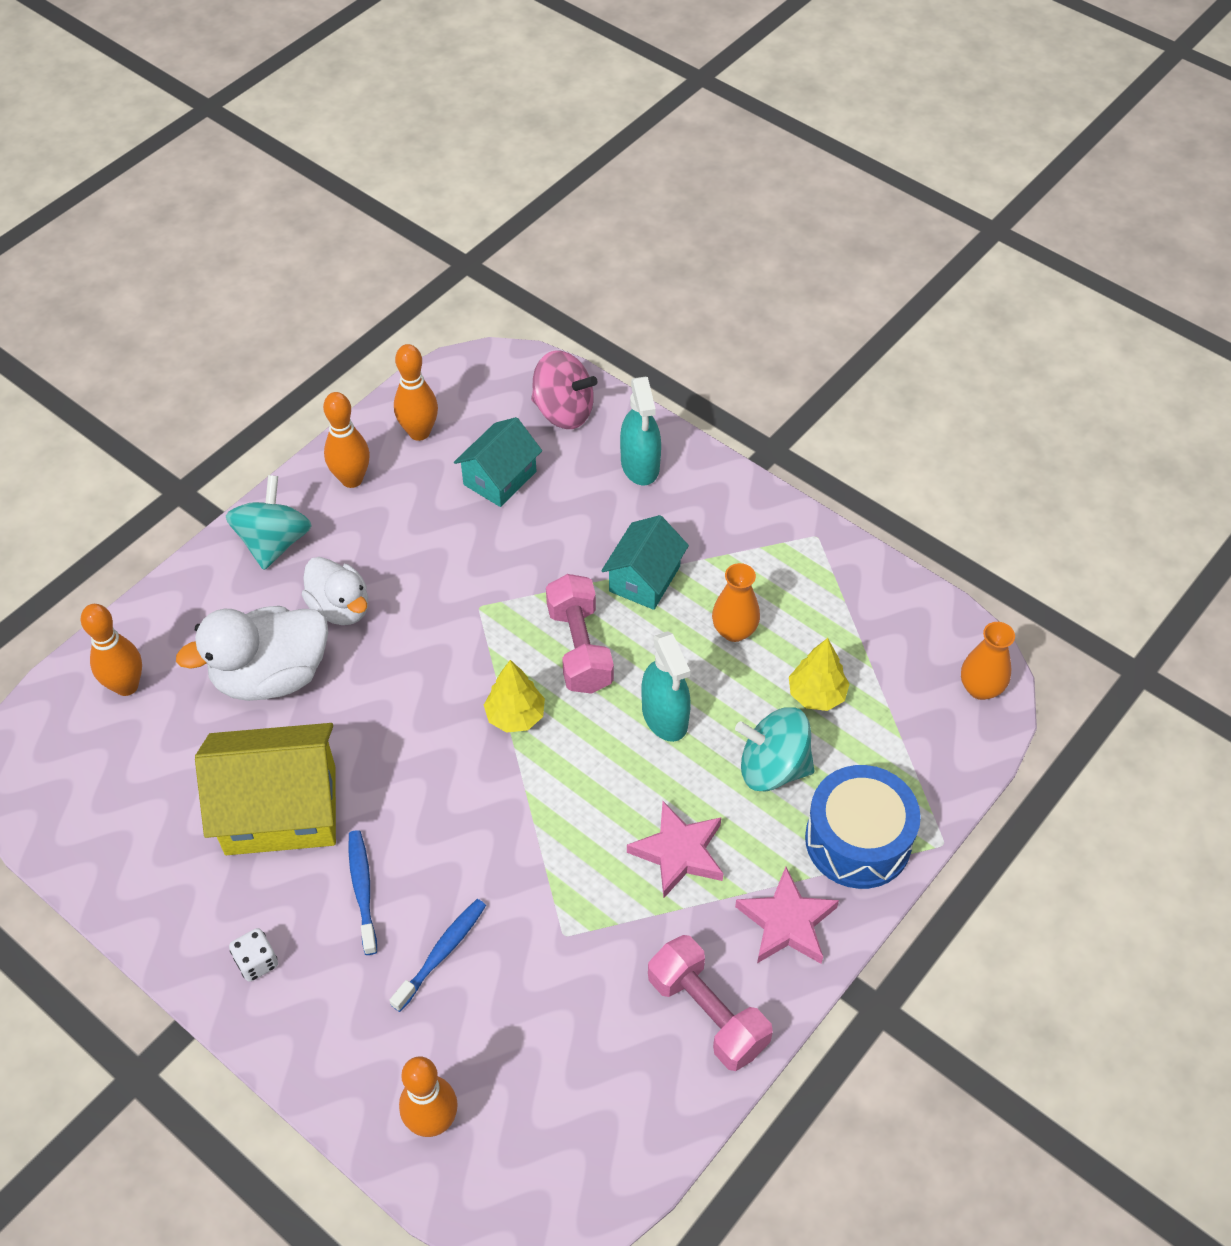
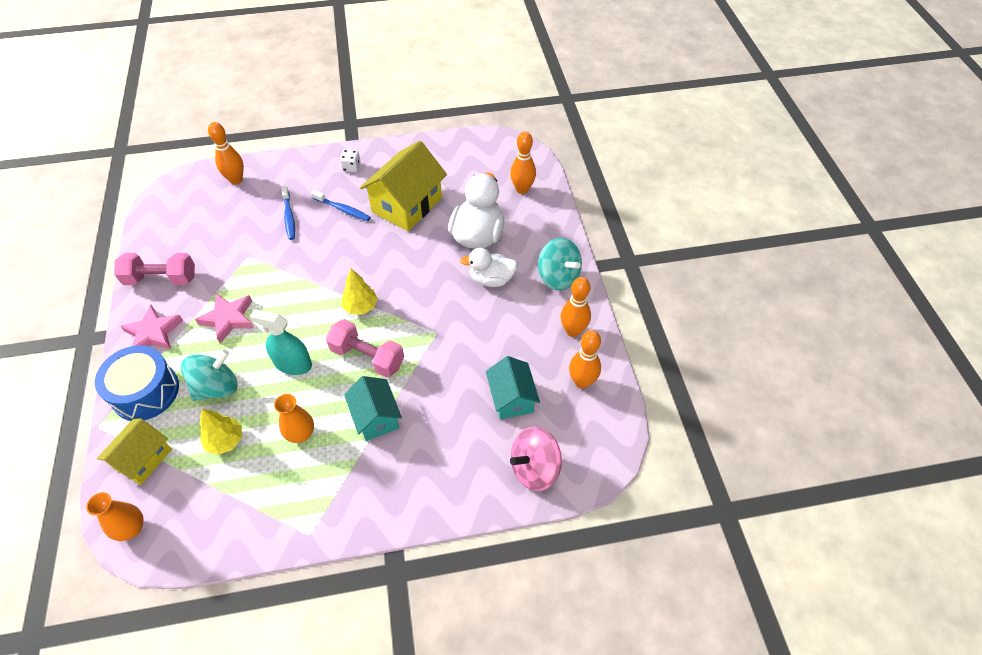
camera: 130 degrees right, 0 degrees up
(640, 465) = (454, 478): turquoise spray bottle -> none
(918, 754) = (143, 459): none -> yellow house

